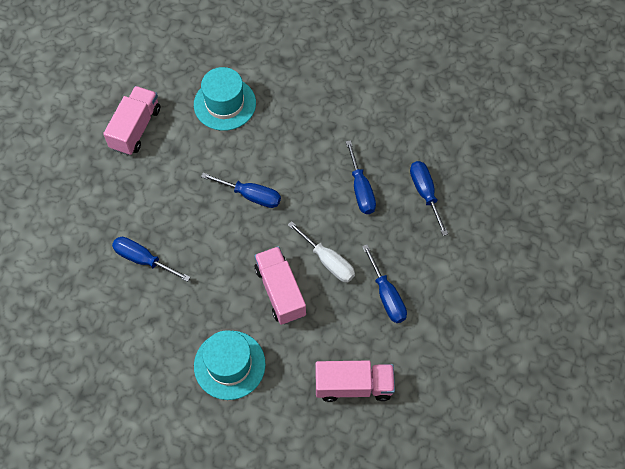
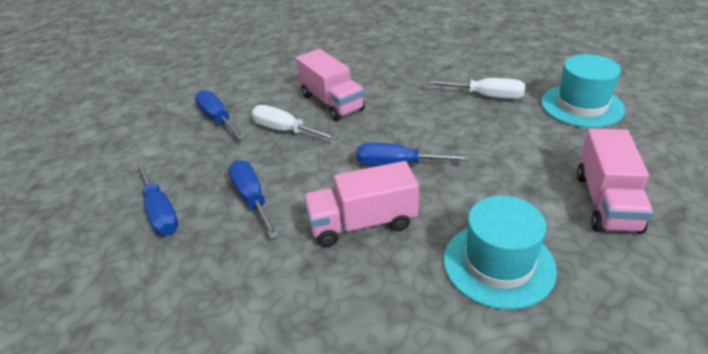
camera: 170 degrees right, 25 degrees down
(143, 259) = (486, 96): blue screwdriver -> white screwdriver
(229, 365) = (362, 58): turquoise hat -> turquoise hat (581, 105)
(353, 385) = (248, 67): pink truck -> pink truck (362, 223)

